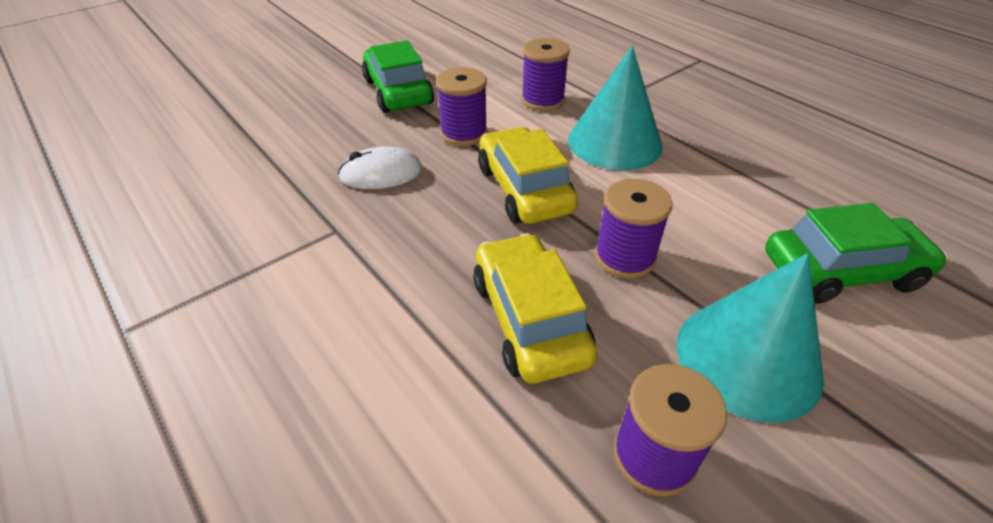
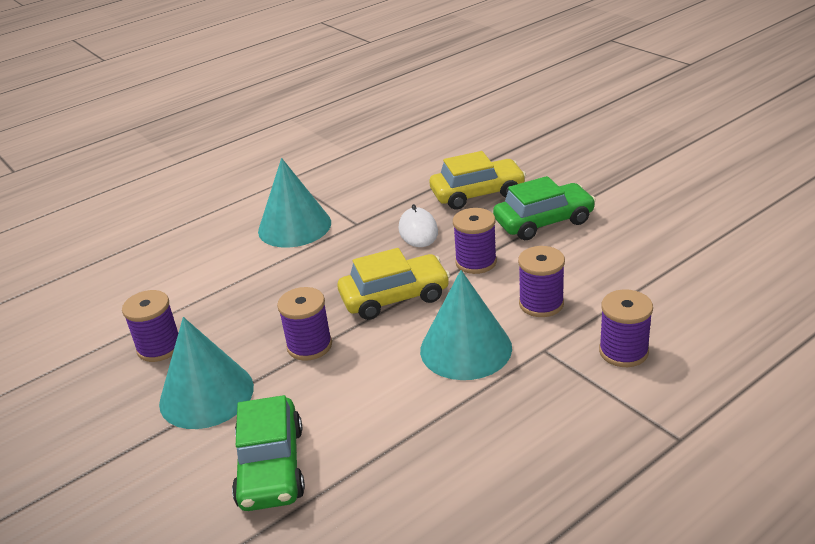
camera: 95 degrees right, 10 degrees down
(312, 303) = (294, 226): none -> turquoise cone
(529, 319) = (262, 303): yellow car -> yellow car (477, 193)
(609, 70) = (623, 351): none -> purple spool

